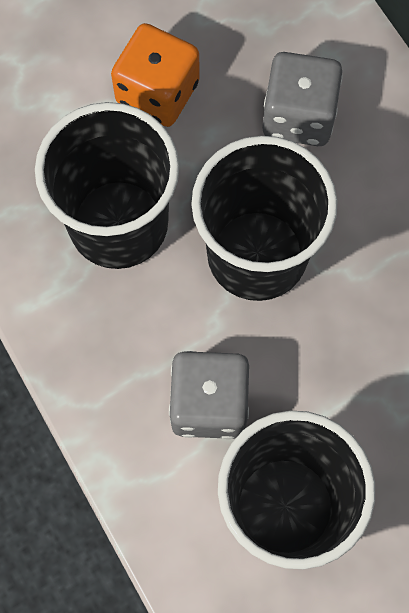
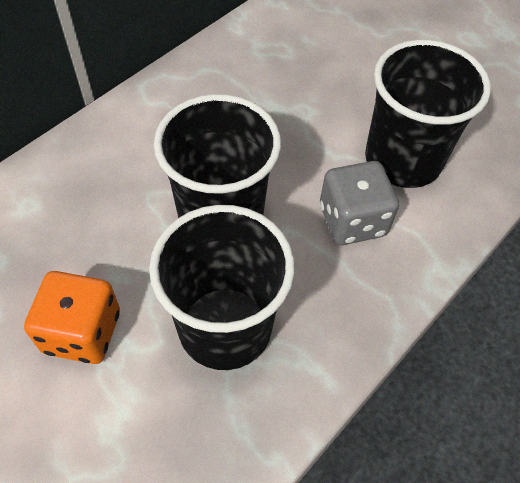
camera: 110 degrees left, 15 degrees down
(298, 116) = (87, 216): grey dice -> none

